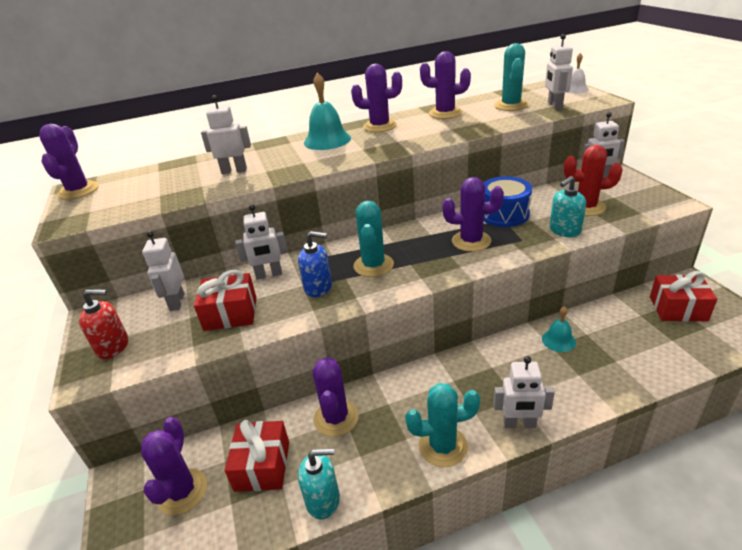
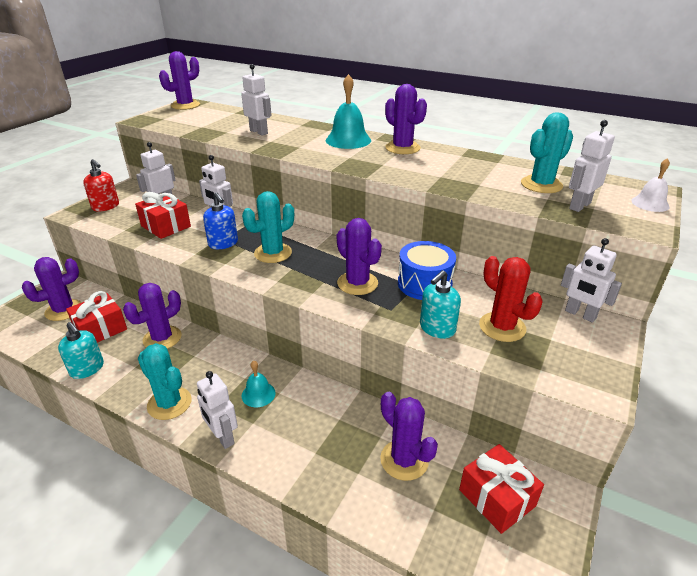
camera: 45 degrees right, 0 degrees up
(445, 113) = (472, 163): purple cactus -> purple cactus (404, 460)
(558, 340) = (351, 421): turquoise bell -> turquoise bell (258, 394)
(564, 230) = (437, 328): turquoise soap dispenser -> turquoise soap dispenser turned 60 degrees counterclockwise

